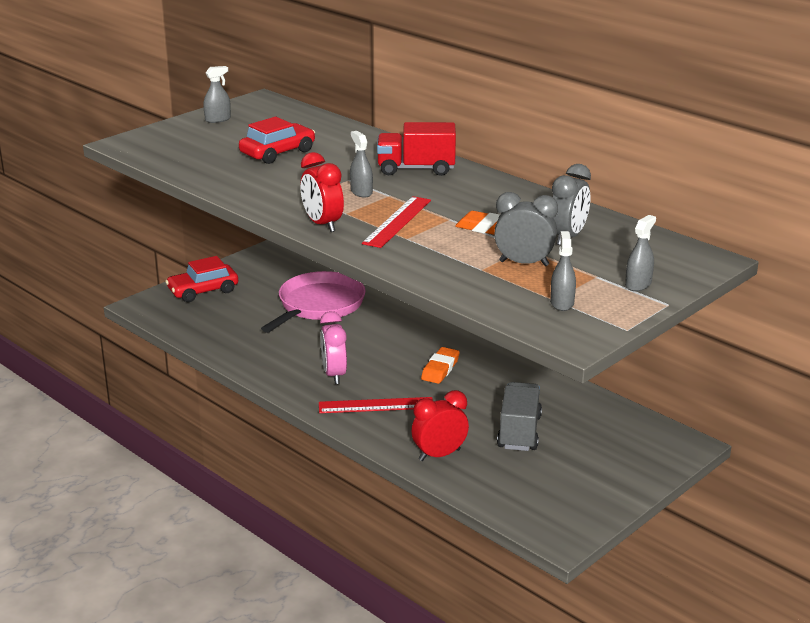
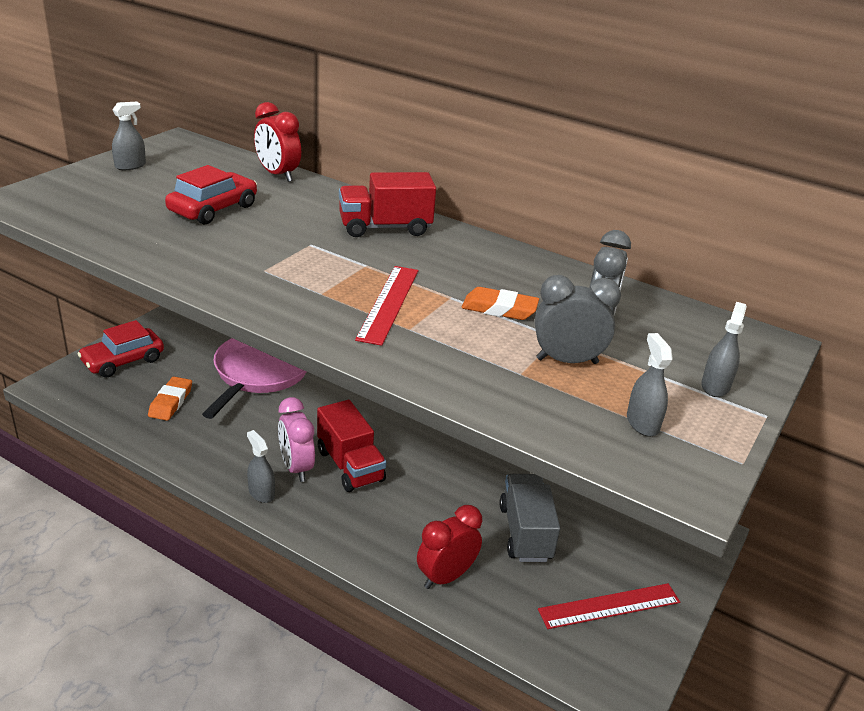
camera: 15 degrees left, 5 degrees up
(322, 224) = (296, 312): red clock -> red clock (277, 175)
(361, 192) = (330, 261): grey spray bottle -> grey spray bottle (261, 493)
(376, 405) = (354, 508): red ruler -> red ruler (609, 606)
(380, 376) = (350, 466): none -> red truck
(440, 369) = (414, 450): orange eraser -> orange eraser (170, 402)

